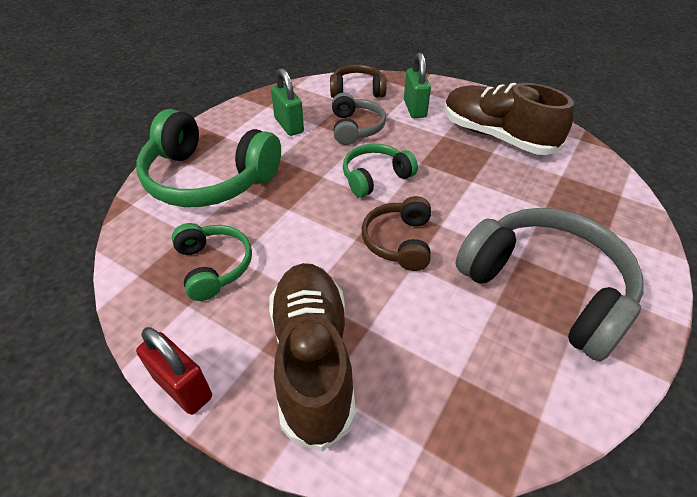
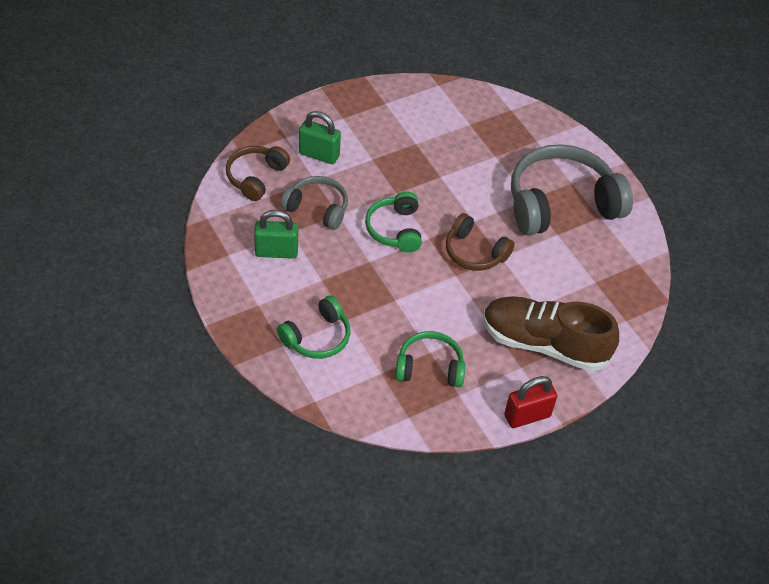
camera: 65 degrees left, 5 degrees up
(209, 178) = (317, 337): green headphones -> green headphones, size x0.54
(496, 136) = (398, 128): brown shoe -> none

